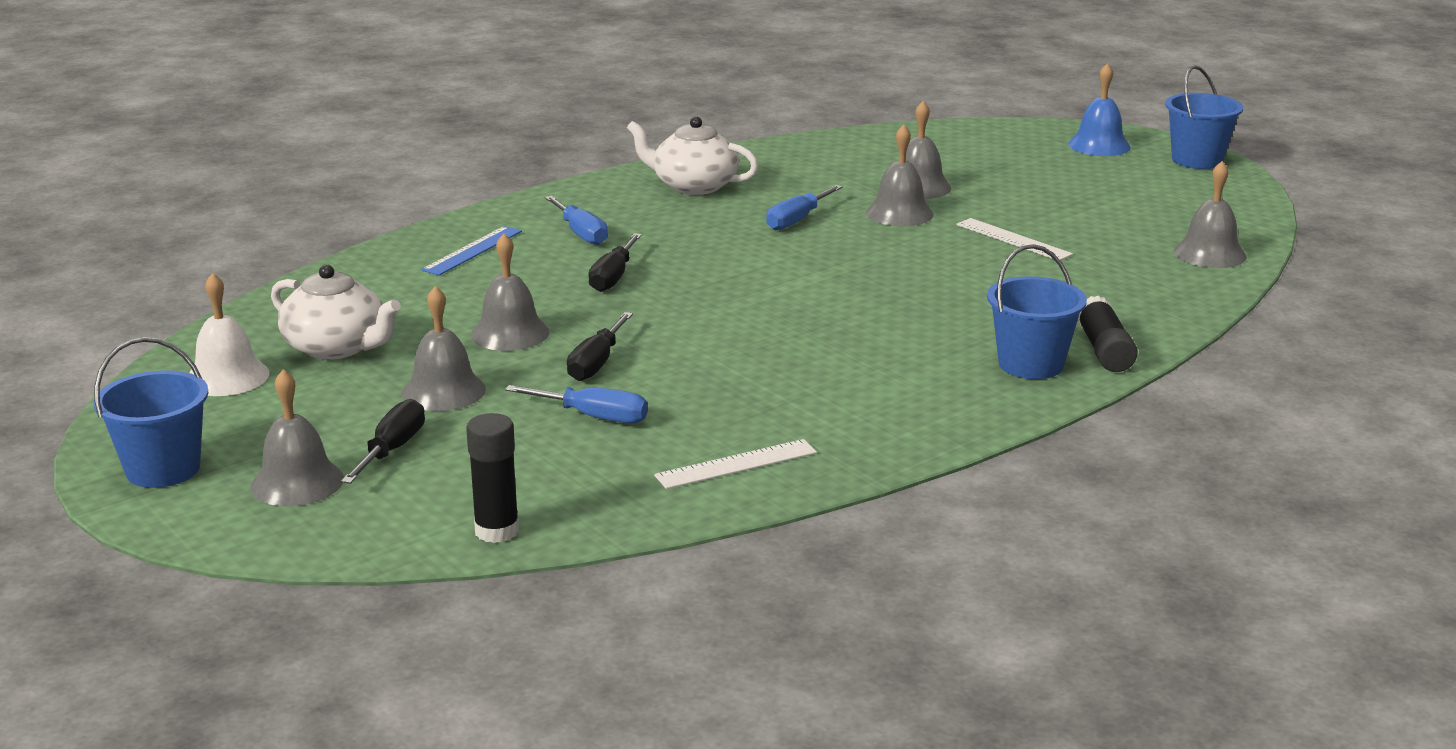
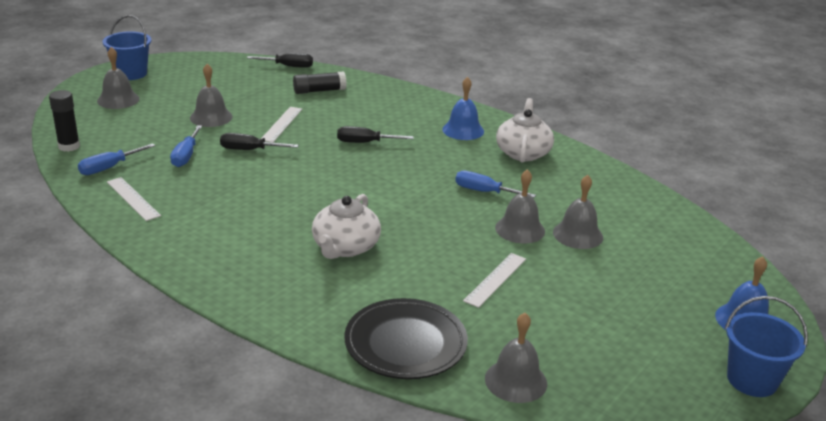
camera: 75 degrees right, 5 degrees up
(227, 377) = (220, 71): white bell -> none
(337, 347) = (255, 88): white teapot -> white teapot (345, 247)
(392, 450) = (149, 114): black screwdriver -> black screwdriver (288, 66)
(472, 250) = (386, 102): blue ruler -> none
(510, 333) = (282, 124): grey bell -> white ruler
(581, 233) = (425, 127): blue screwdriver -> blue screwdriver (109, 168)
(604, 211) = (463, 130): none -> blue bell
(1030, 364) = (275, 291): blue bucket -> none
(1104, 350) = (305, 323): black glue stick -> black glue stick (319, 91)
(1146, 299) = (405, 344): none -> black plate

